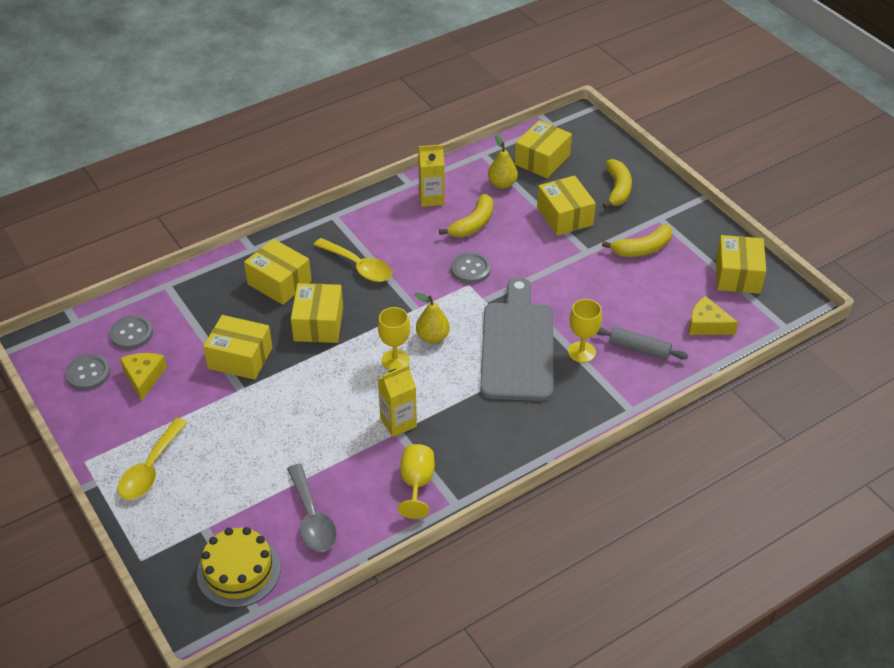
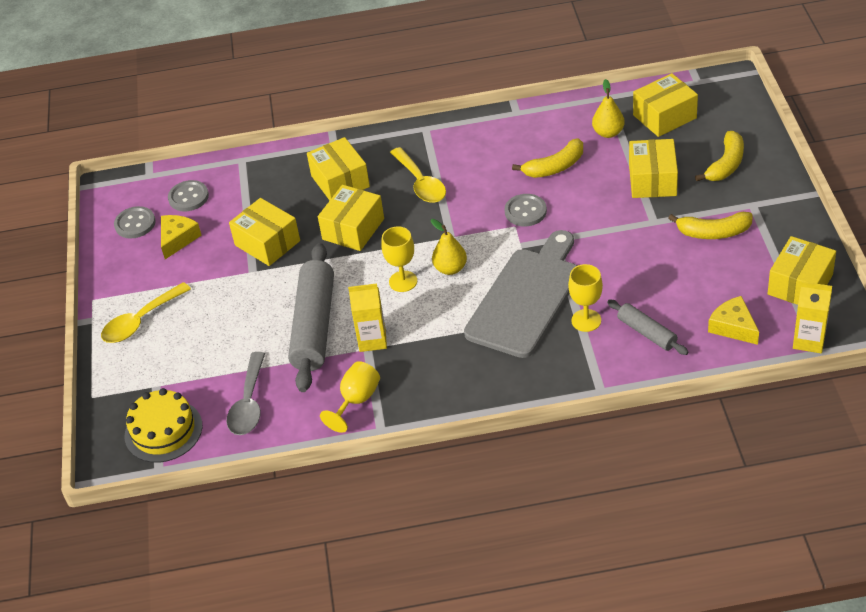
camera: 30 degrees right, 0 degrees up
(334, 425) = (314, 326): none -> grey rolling pin
(431, 198) = (529, 132): yellow carton -> yellow carton (809, 340)

